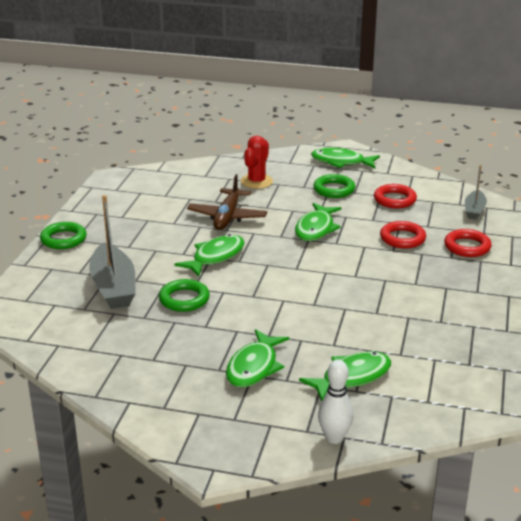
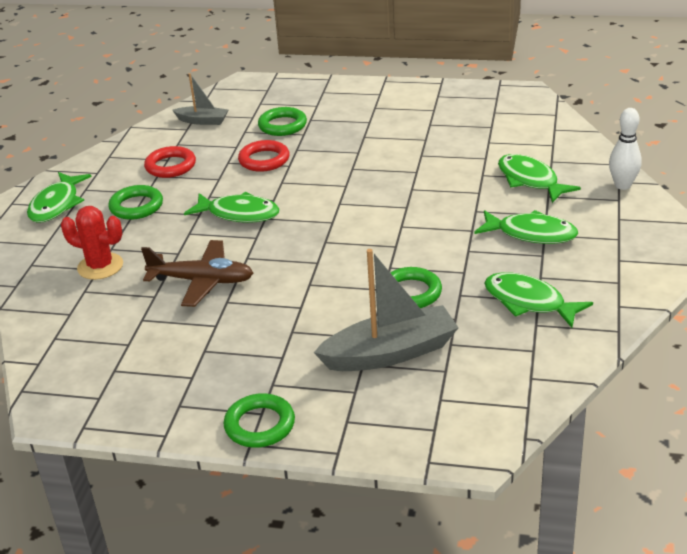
camera: 90 degrees left, 5 degrees up
(215, 257) = (309, 280): green fish -> green fish (529, 302)
(467, 247) = (282, 125): red ring -> green ring

